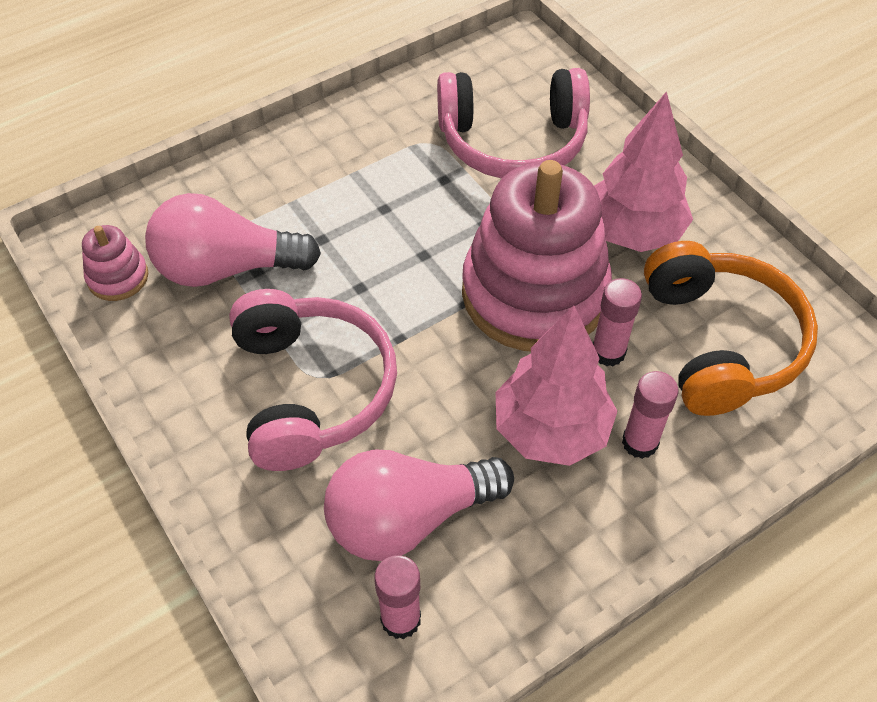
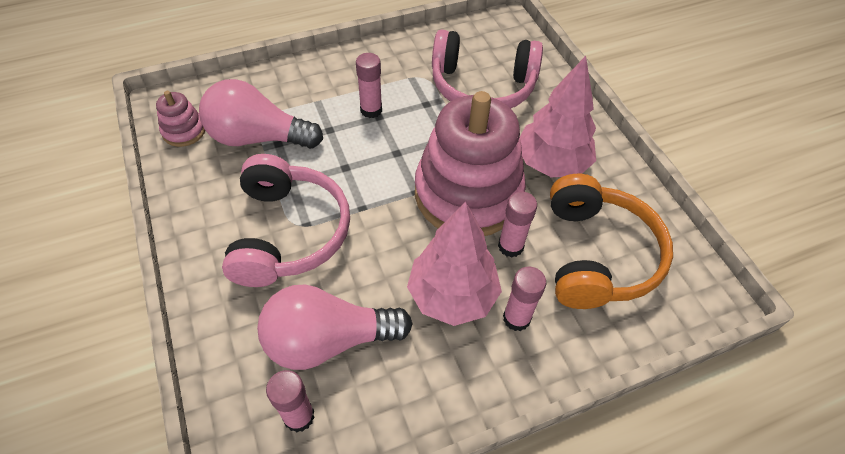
camera: 10 degrees right, 0 degrees up
(371, 201) = (371, 110): none -> pink glue stick

